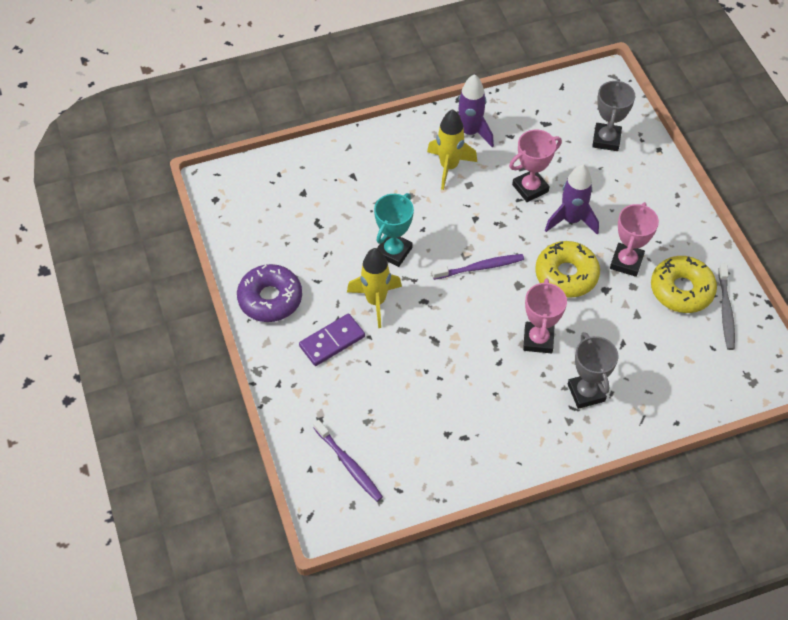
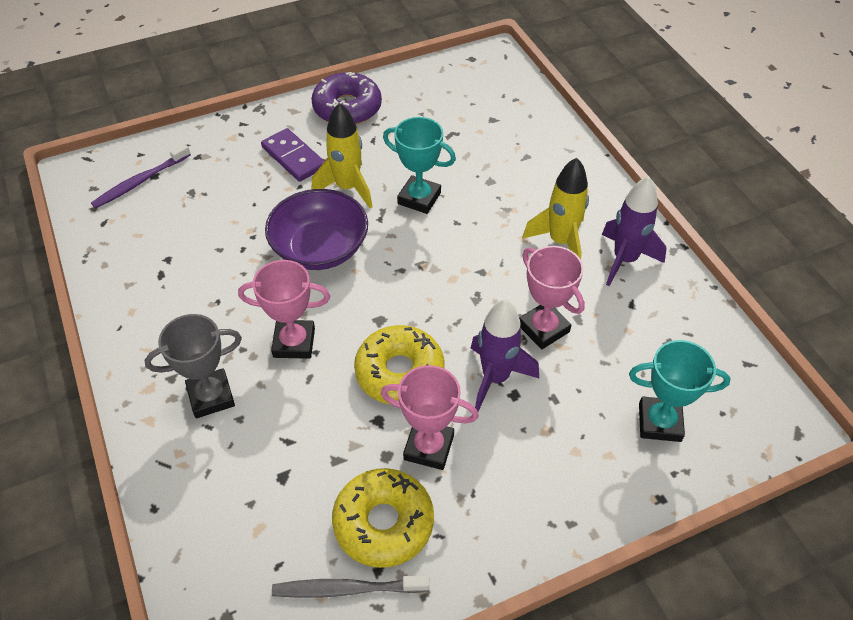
camera: 85 degrees right, 5 degrees down
(443, 322) = (320, 248): none -> purple bowl
(480, 267) = (404, 280): purple toothbrush -> none
(606, 139) = (659, 422): grey trophy -> turquoise trophy

